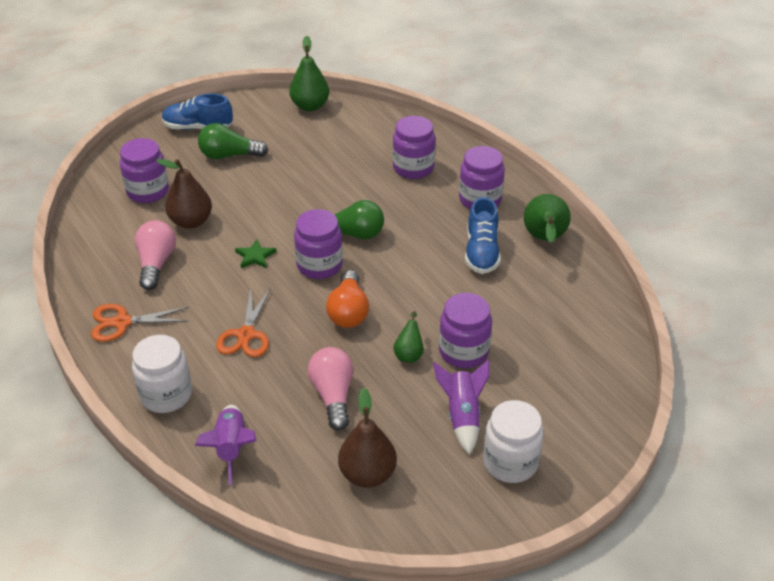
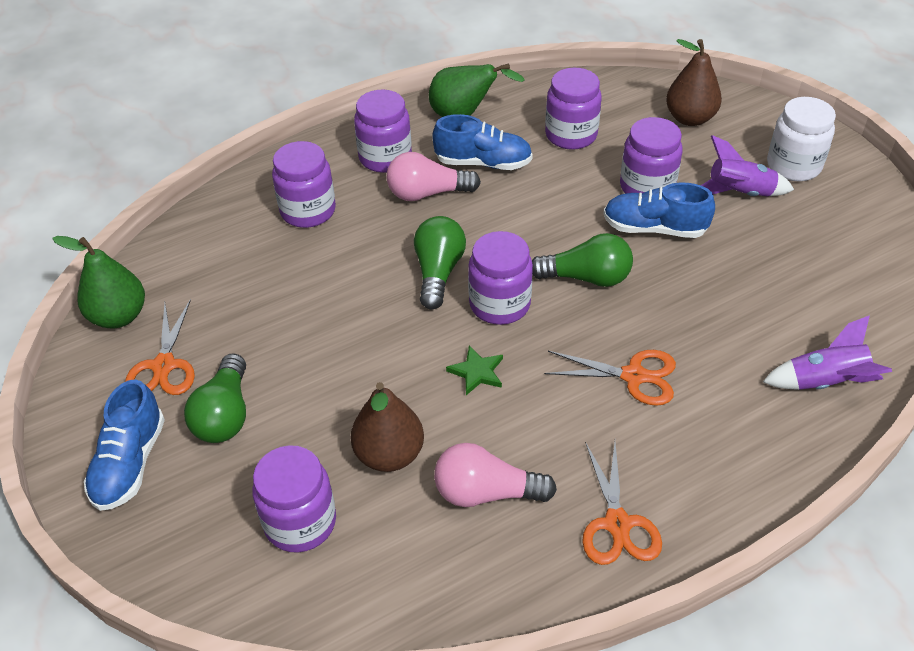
camera: 85 degrees left, 5 degrees up
(166, 395) = (751, 455): white jar -> none
(269, 128) = (164, 366): none -> orange scissors
(333, 395) = (726, 292): pink light bulb -> pink light bulb (427, 193)
(348, 311) = (586, 277): orange light bulb -> green light bulb
(367, 474) = (833, 266): brown pear -> brown pear (690, 118)
(409, 354) = (654, 228): green pear -> blue shoe
(529, 304) = (571, 135): none -> purple jar

